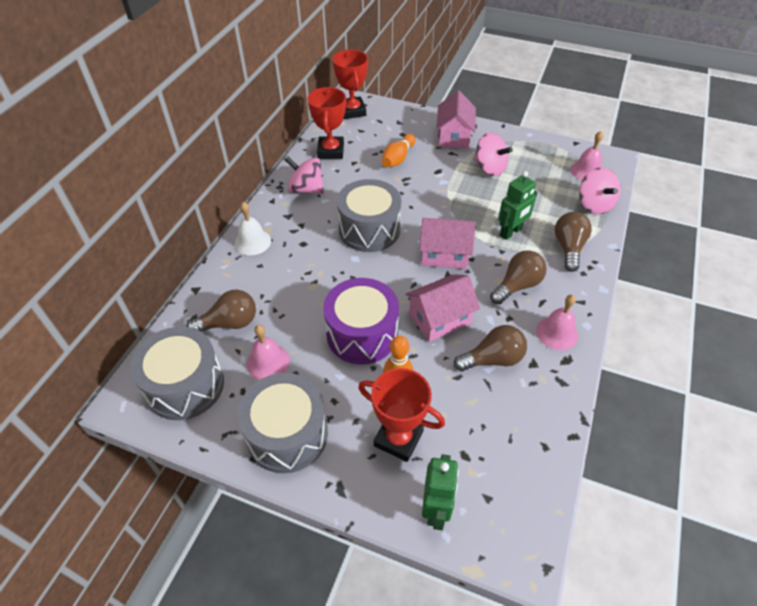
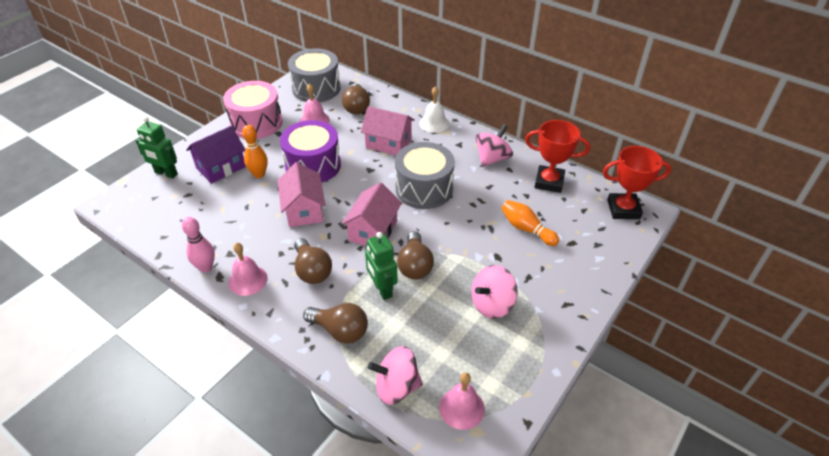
camera: 105 degrees right, 5 degrees down
(287, 434) = (256, 123): grey drum -> pink drum
(398, 438) = (221, 167): red trophy -> purple house
(454, 136) = (561, 288): pink house -> pink house (388, 143)
(492, 359) = (248, 230): brown light bulb -> brown light bulb (415, 265)
(562, 378) = (206, 267): none -> pink bowling pin

